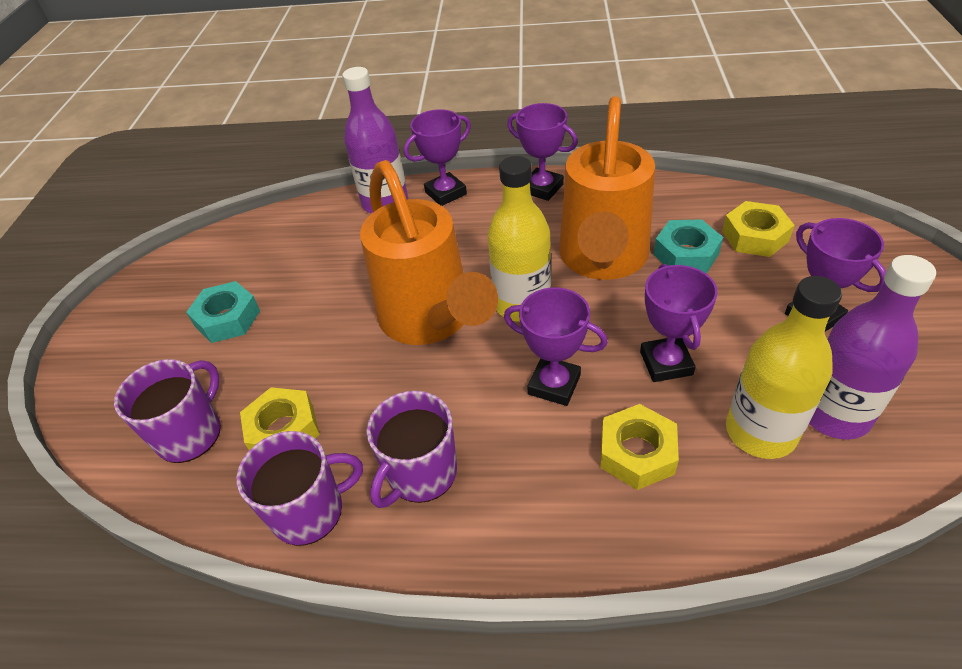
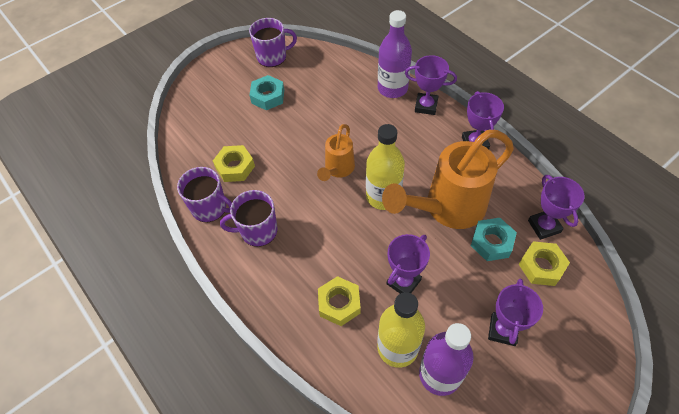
camera: 45 degrees right, 10 degrees up
(190, 433) = (207, 139): purple mug -> purple mug (272, 57)
(431, 321) = (337, 170): orange watering can -> orange watering can, size x0.53
(554, 384) = (347, 245): purple trophy -> purple trophy (544, 226)

